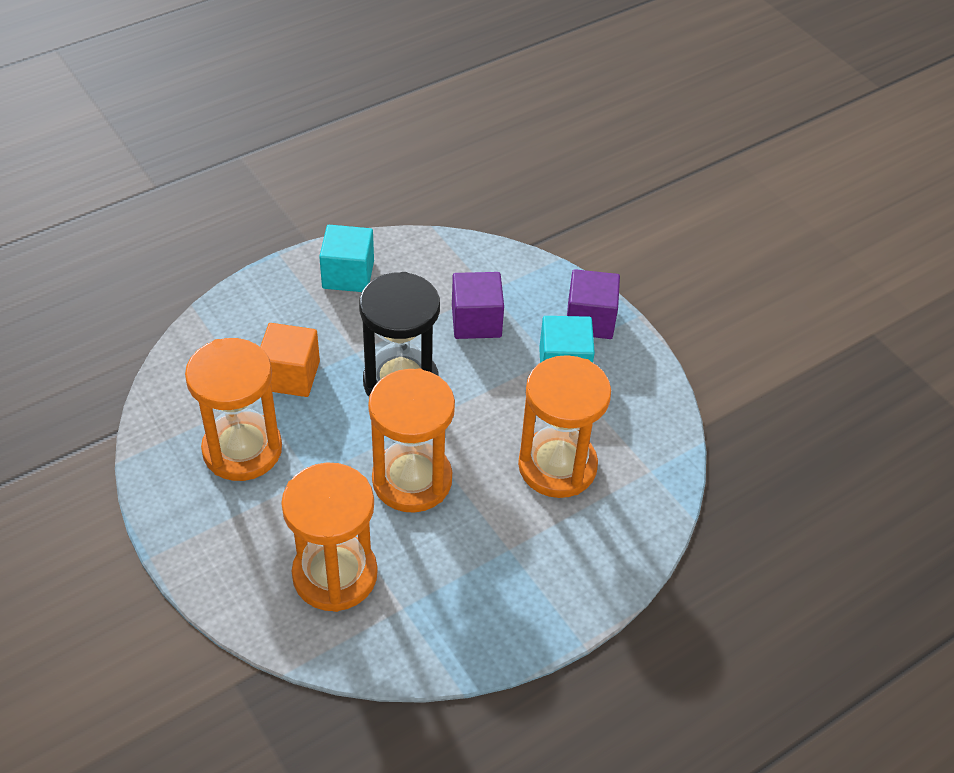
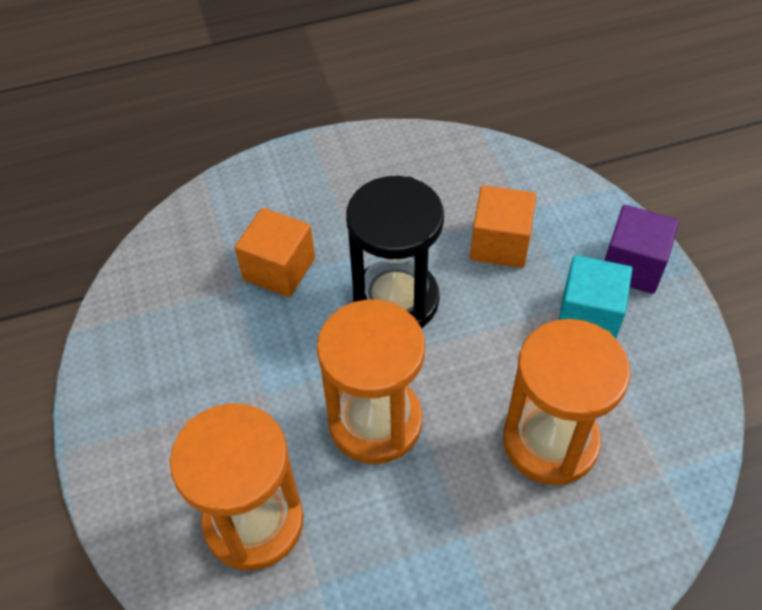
camera: 20 degrees right, 5 degrees up
(242, 449) = (202, 344): orange hourglass -> none
(348, 274) = (374, 166): turquoise cube -> none
(476, 321) = (500, 244): purple cube -> orange cube

